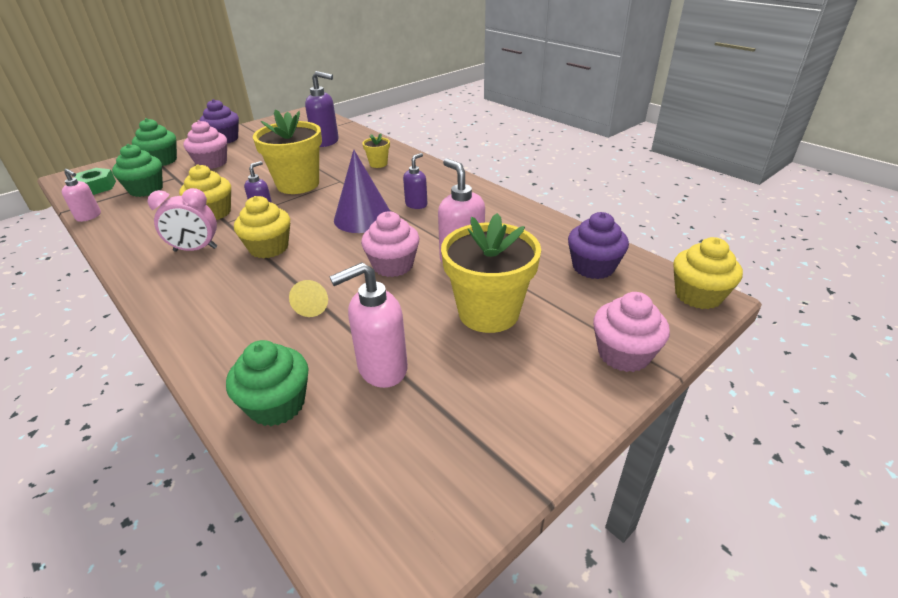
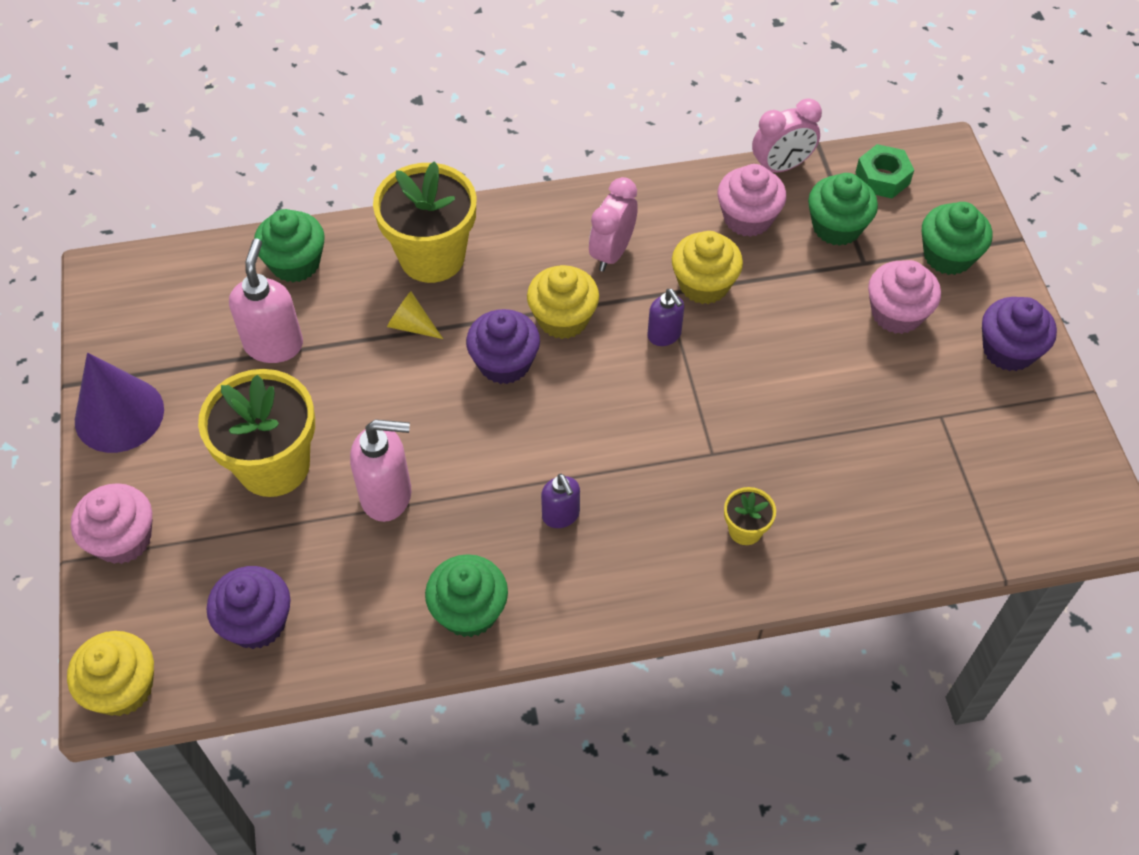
camera: 120 degrees right, 20 degrees up
(89, 217) = (781, 166): pink soap dispenser -> pink clock
(298, 184) = (735, 398): yellow flower pot -> yellow flower pot (432, 257)
(322, 255) = (504, 363): none -> purple cupcake
(326, 142) = (901, 492): purple soap dispenser -> none
(363, 218) = (569, 437): purple cone -> purple cone (119, 415)
(393, 265) = (428, 421): pink cupcake -> pink cupcake (747, 218)
(499, 209) = (469, 611): none -> green cupcake

